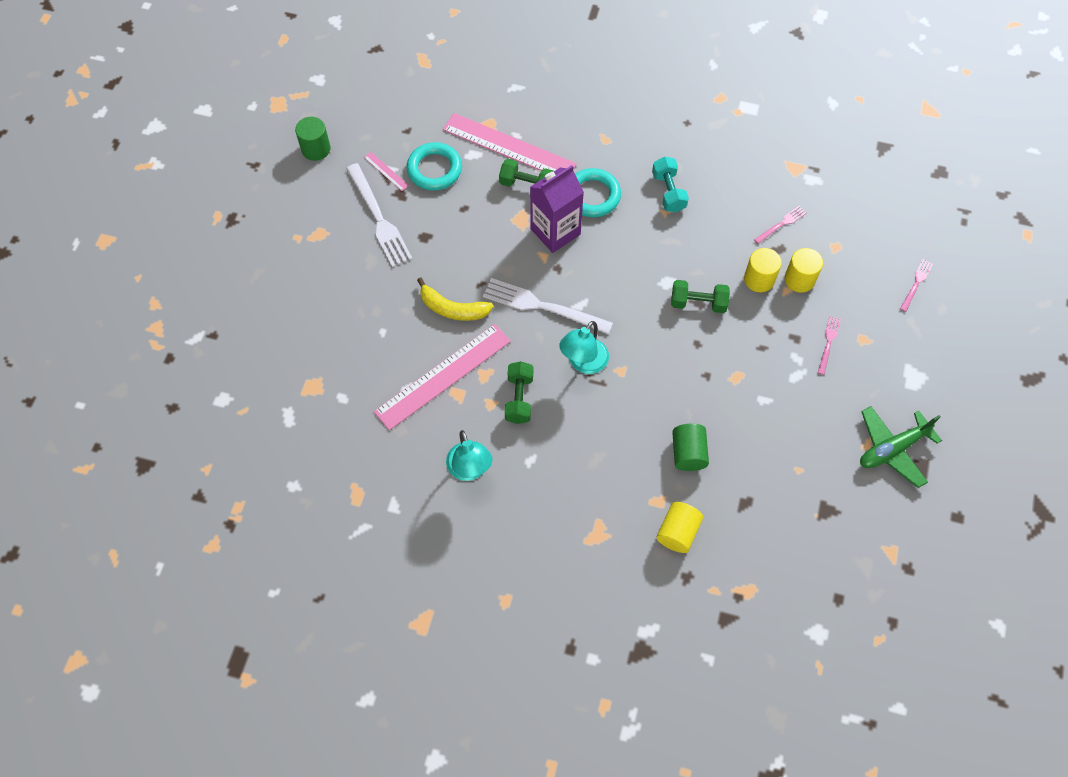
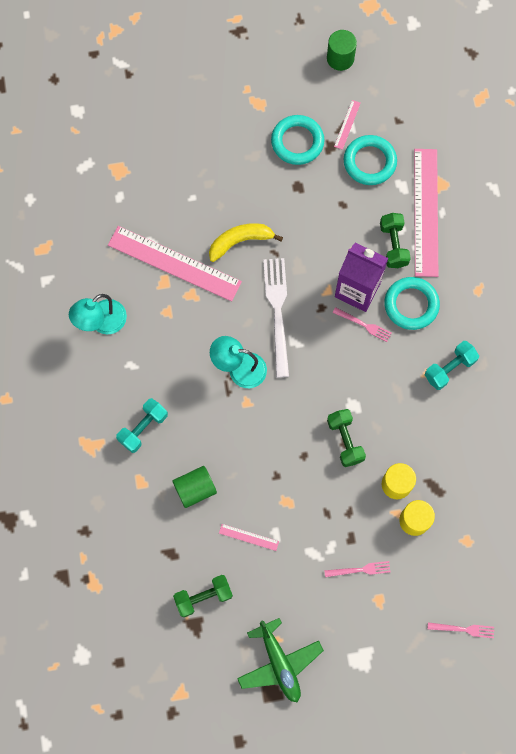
camera: 65 degrees right, 10 degrees up
(379, 218) = (297, 142): white fork -> turquoise ring
(453, 308) = (240, 241): yellow banana -> yellow banana turned 75 degrees clockwise
(519, 398) = (182, 332): green dumbbell -> green dumbbell (203, 597)
(603, 476) = (143, 428): none -> turquoise dumbbell
(677, 532) = (120, 508): yellow cylinder -> none
(757, 425) = (248, 537): none -> pink ruler
(781, 224) = (466, 482): pink fork -> pink fork (364, 325)
(892, 449) = (279, 663): green plane -> green plane turned 150 degrees counterclockwise

